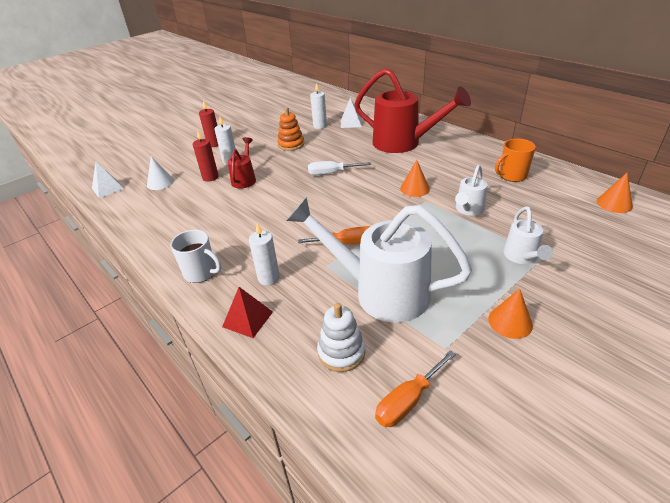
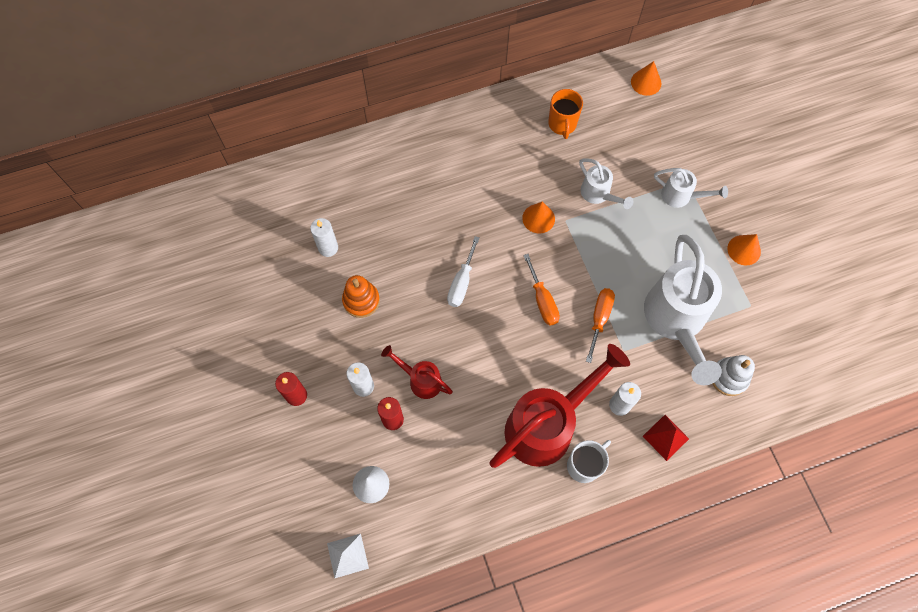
camera: 70 degrees left, 30 degrees up
(351, 123) = (343, 208): white pyramid -> none
(380, 292) = (676, 321): white watering can -> white watering can turned 45 degrees counterclockwise
(403, 143) = (437, 180): red watering can -> red watering can (547, 425)
(408, 401) = (785, 352): orange screwdriver -> orange screwdriver (542, 300)

